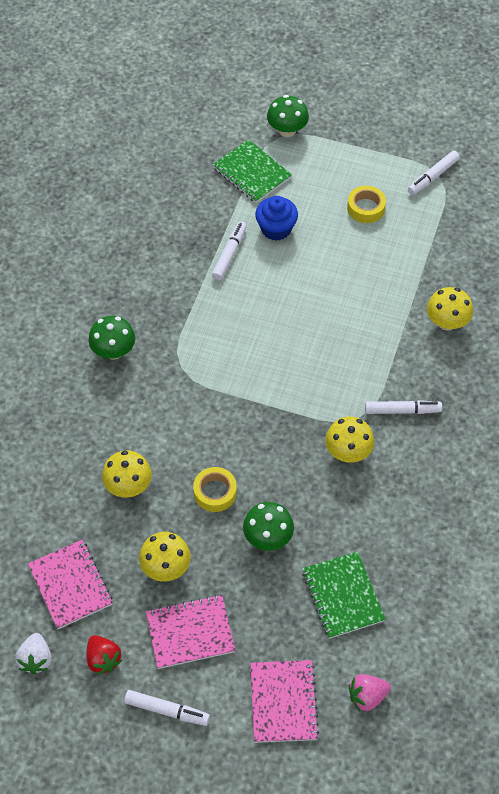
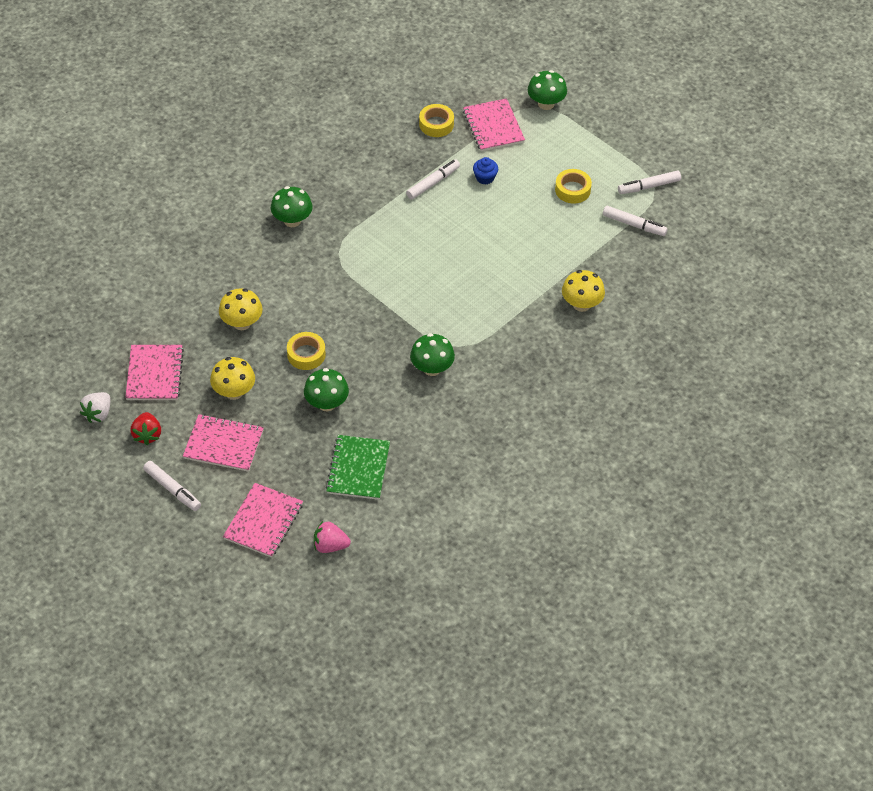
camera: 25 degrees right, 5 degrees down
(196, 192) = (436, 124): none -> yellow tape
(252, 173) = (493, 126): green notebook -> pink notebook
(276, 229) = (485, 178): blue cupcake -> blue cupcake, size x0.64
(348, 452) = (432, 368): yellow mushroom -> green mushroom
(402, 411) = (497, 356): white marker -> white marker (634, 225)

